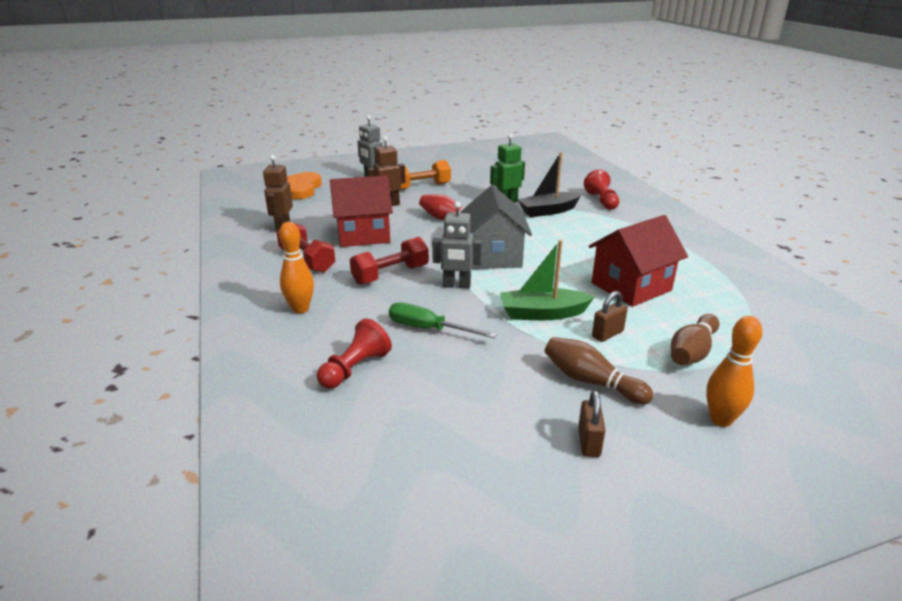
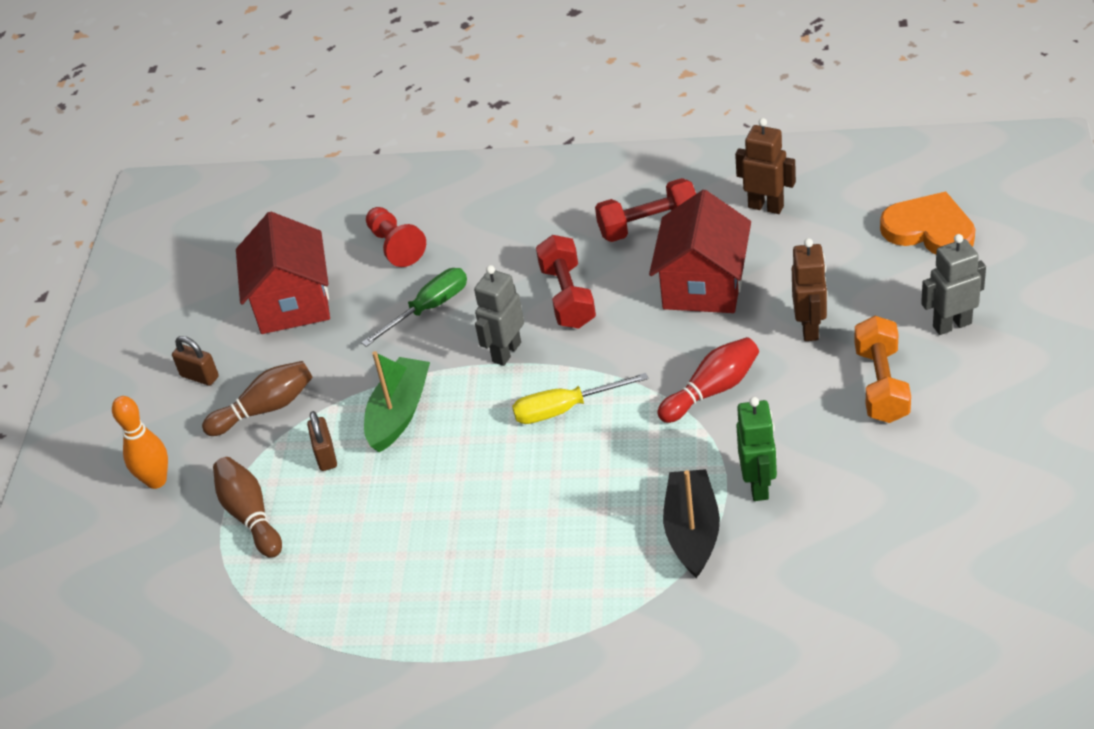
camera: 120 degrees right, 15 degrees up
(300, 309) = (529, 215): orange bowling pin -> none
(493, 256) = (565, 409): grey house -> yellow screwdriver
(601, 201) = (703, 632): red pawn -> none
(631, 287) = (403, 527): red house -> red house (293, 303)

